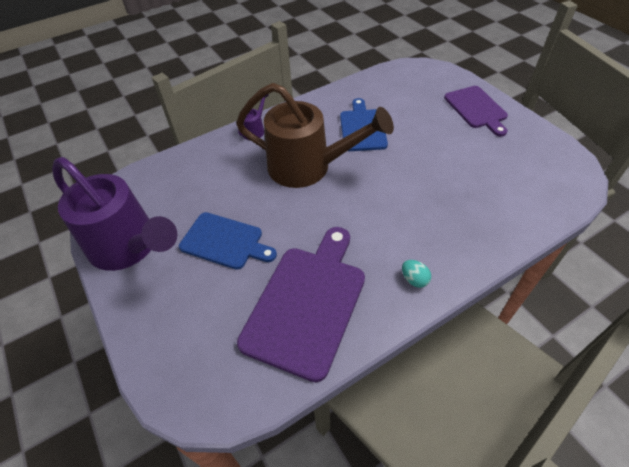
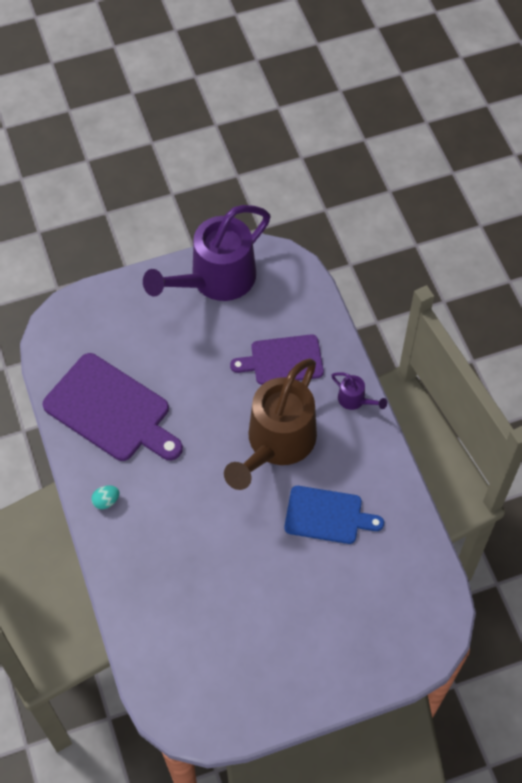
camera: 100 degrees right, 10 degrees up
(224, 241) = (198, 355): blue cutting board -> none
(476, 109) = (329, 663): purple cutting board -> purple cutting board (283, 360)

